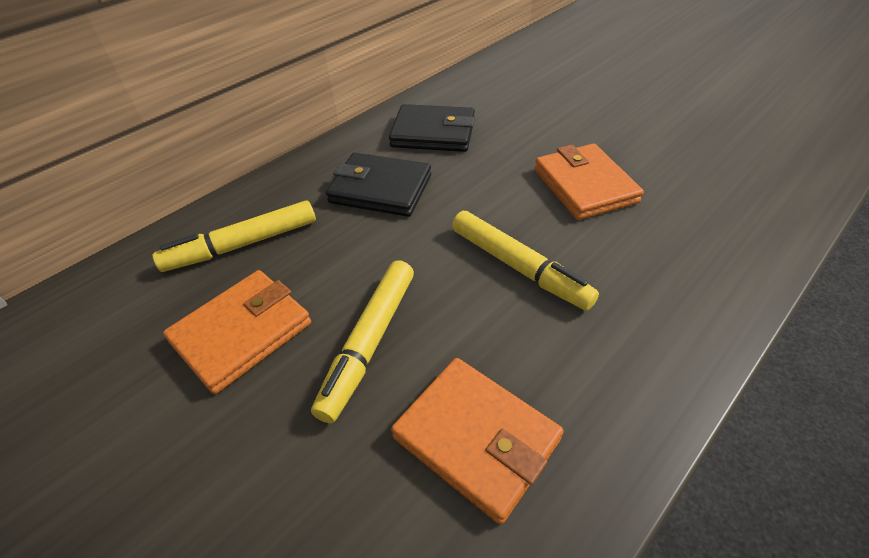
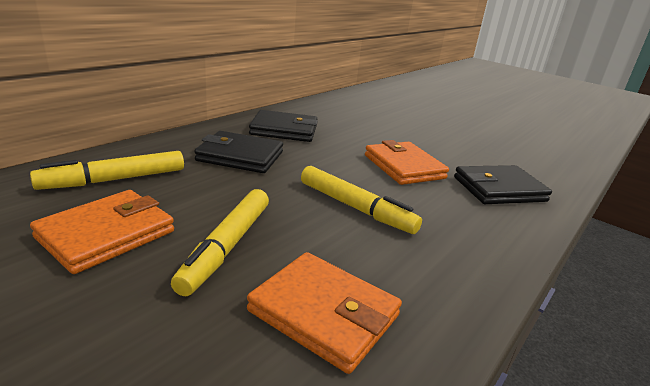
camera: 10 degrees left, 20 degrees down
(710, 215) = (499, 189): none -> black wallet

